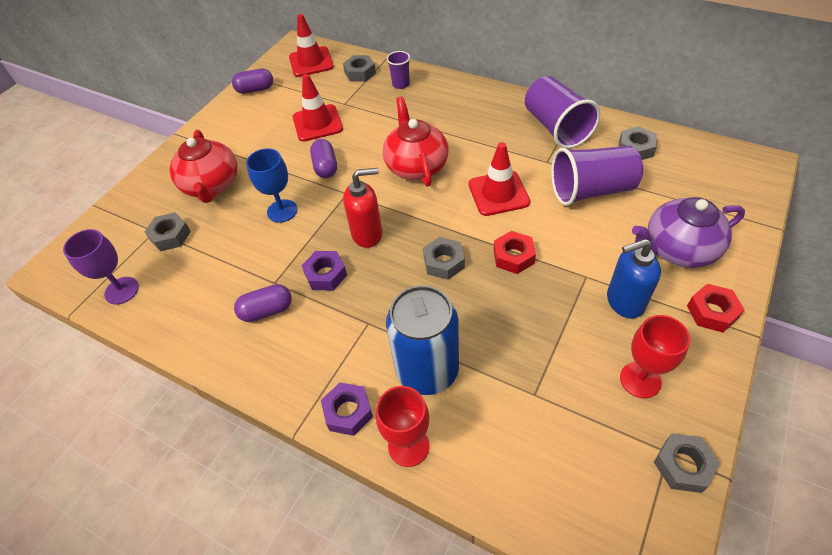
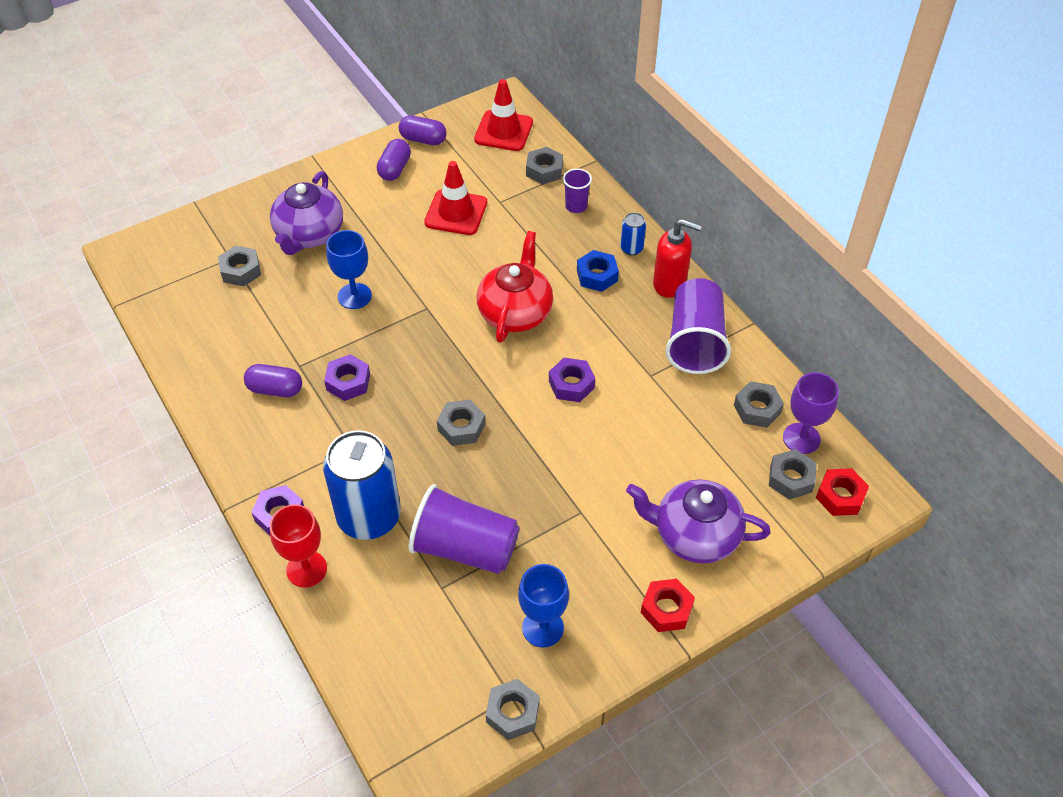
camera: 25 degrees right, 0 degrees up
(122, 290) = (169, 304): purple goblet -> purple goblet (801, 438)
(211, 185) = (309, 234): red teapot -> purple teapot
(325, 167) = (428, 268): purple capsule -> purple capsule (395, 169)
(367, 234) = (414, 361): red soap dispenser -> red soap dispenser (670, 284)
(453, 118) = (597, 275): none -> blue nut
(461, 92) = (631, 248): none -> blue can
(498, 193) = (571, 384): red traffic cone -> purple nut
(513, 256) = (530, 456): red nut -> red nut (840, 496)
(591, 190) = (666, 430): purple cup -> purple cup (465, 548)
(624, 302) = (594, 555): blue soap dispenser -> none
(640, 380) = (543, 628): red goblet -> blue goblet
(700, 180) = (791, 478): none -> grey nut

